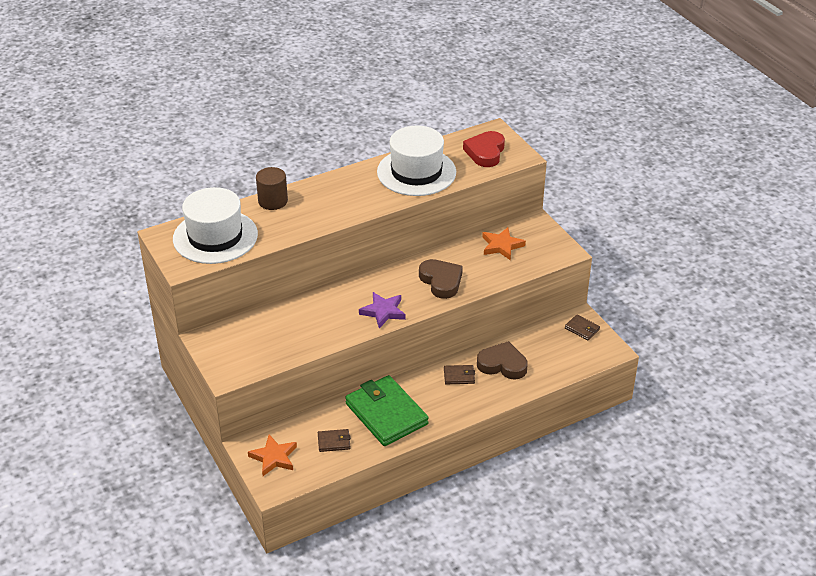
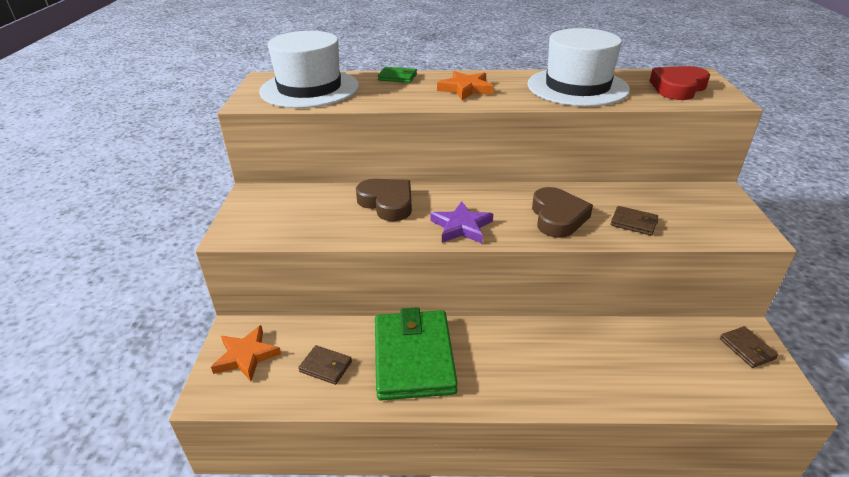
camera: 30 degrees right, 5 degrees down
(273, 201) = (397, 77): brown cylinder -> green wallet
(459, 376) = (537, 346): brown wallet -> brown wallet (633, 223)
(501, 246) = (661, 203): orange star -> orange star (466, 89)
(502, 364) = (605, 354): brown heart -> brown heart (387, 203)

